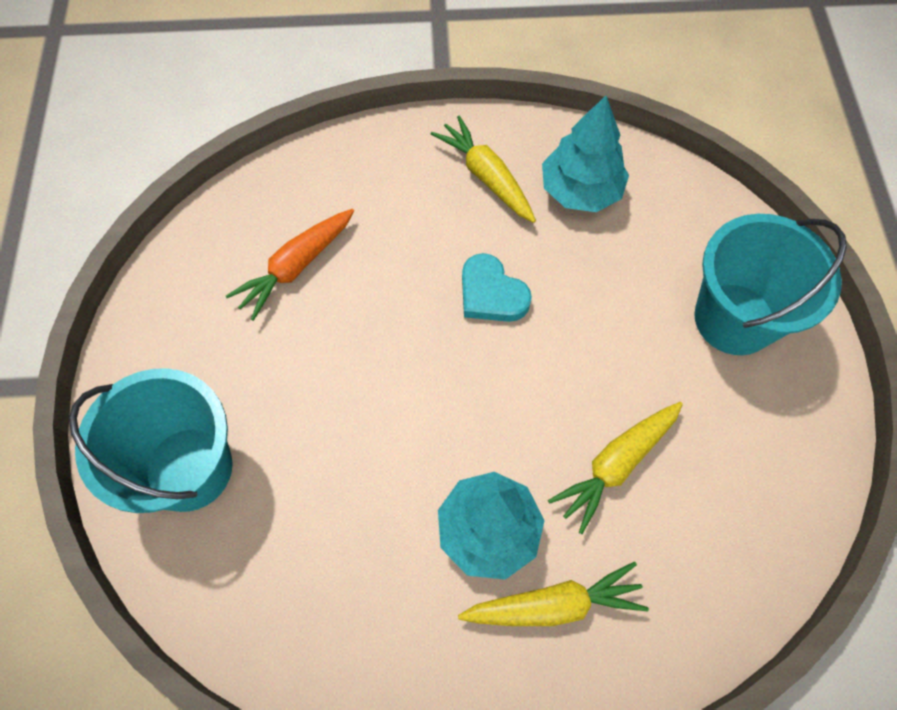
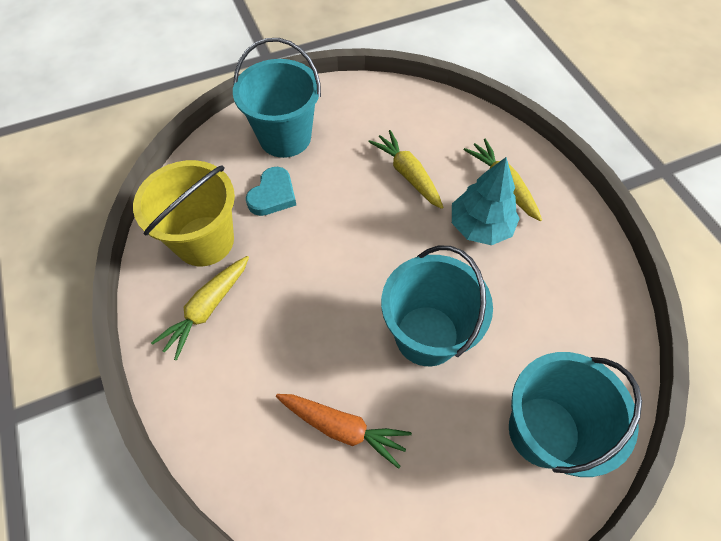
camera: 110 degrees left, 5 degrees down
(358, 389) = (426, 335): none -> turquoise bucket
(491, 294) = (315, 273): turquoise heart -> turquoise heart (273, 195)
(580, 190) = (204, 241): turquoise tree -> yellow bucket
(616, 465) = (408, 174): yellow carrot -> yellow carrot turned 150 degrees counterclockwise

